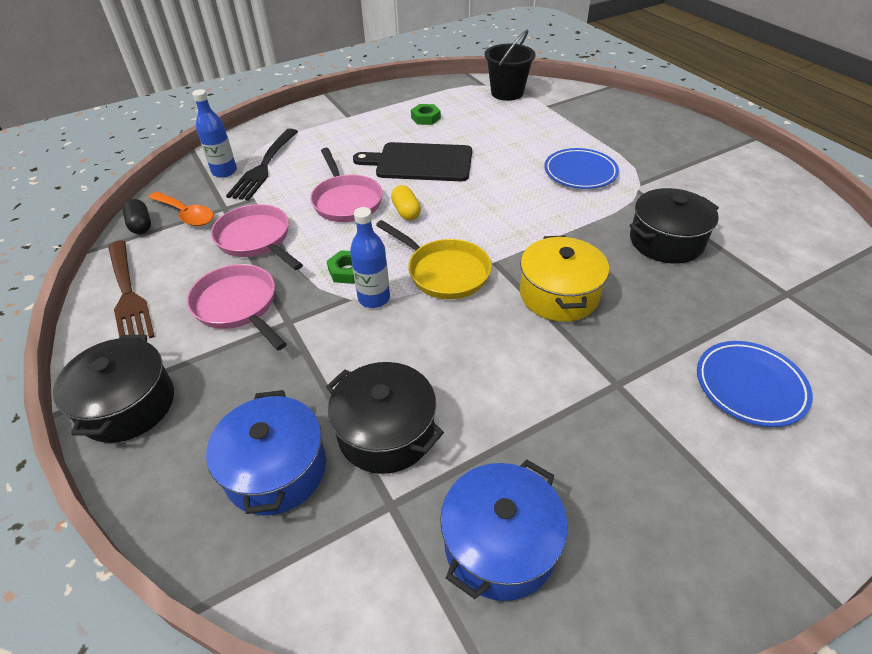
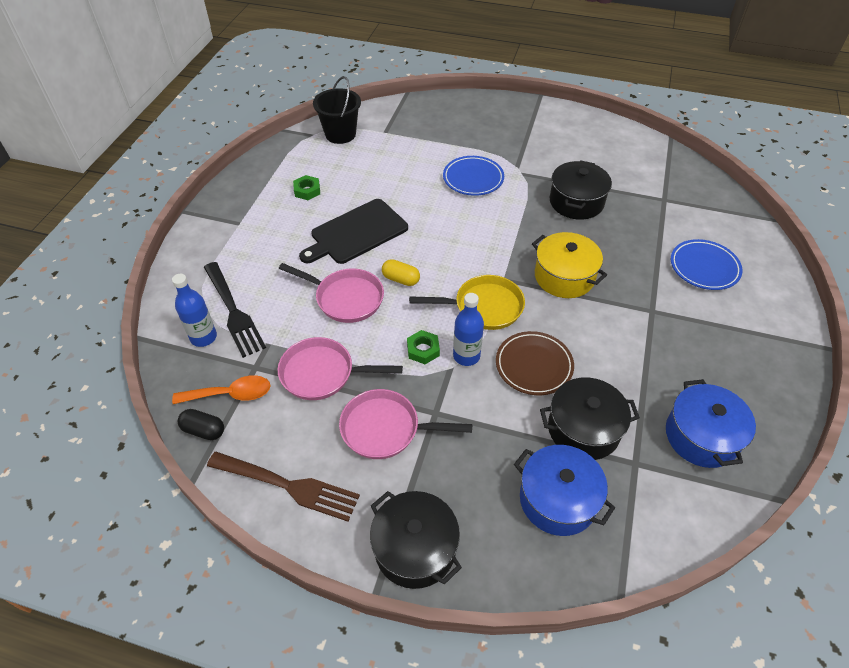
camera: 45 degrees left, 5 degrees up
(420, 346) = (534, 365): none -> brown plate

